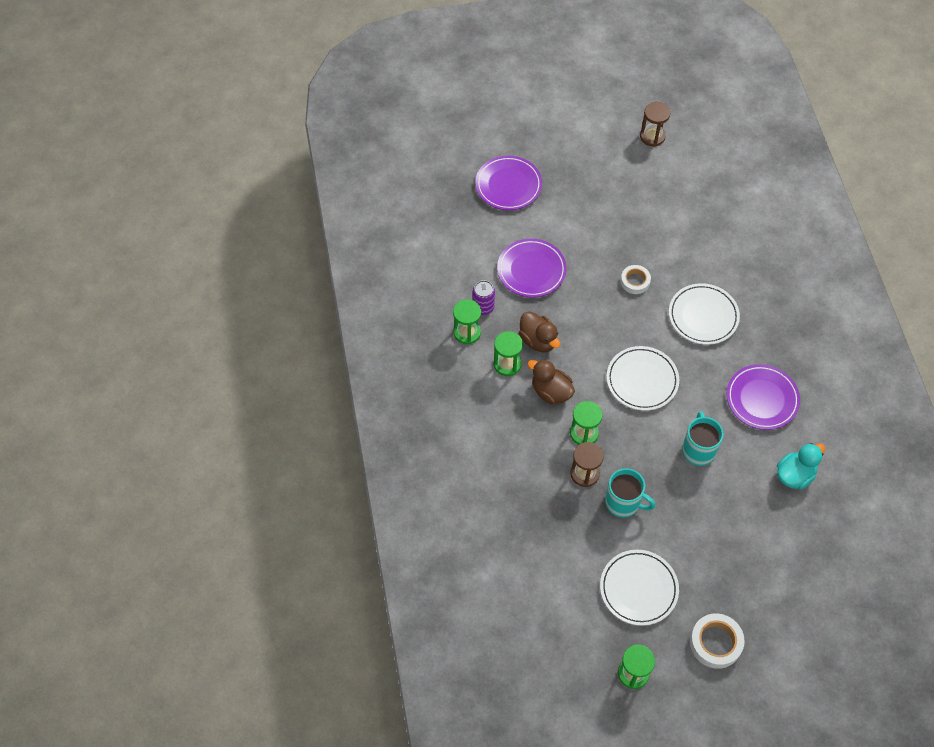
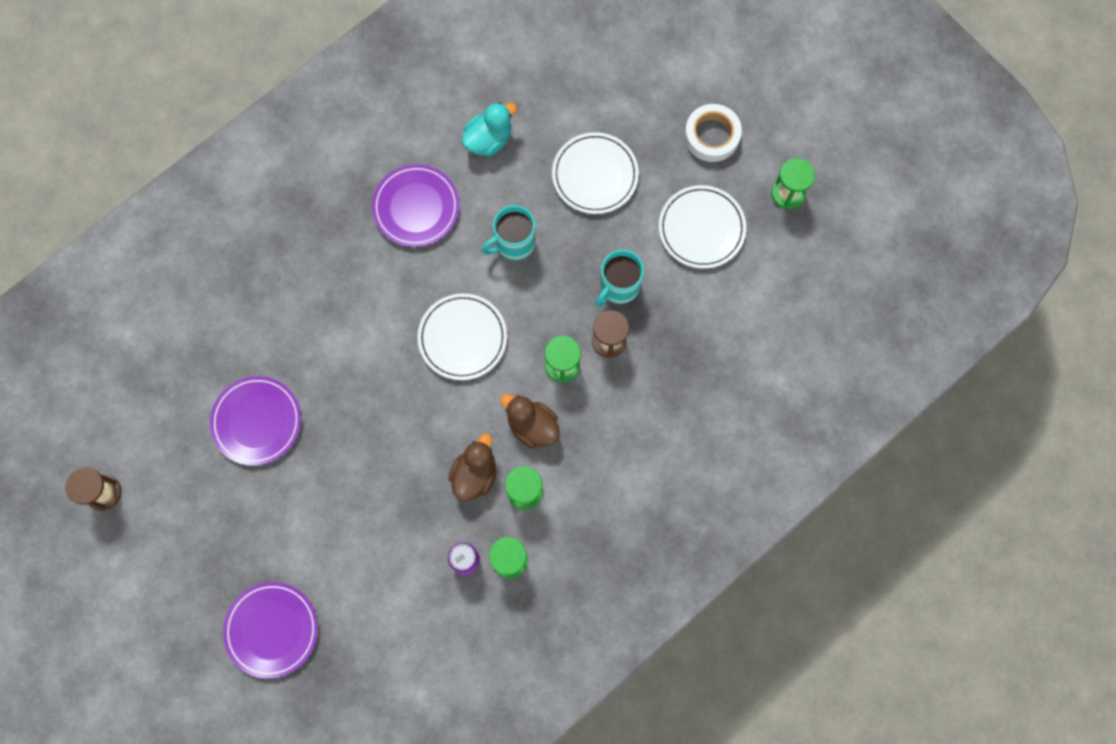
camera: 120 degrees left, 15 degrees up
(531, 270) = (383, 533): purple plate -> purple plate (257, 421)
(551, 391) = (532, 426): brown duck -> brown duck turned 120 degrees clockwise
(623, 503) = (618, 286): turquoise mug -> turquoise mug turned 135 degrees counterclockwise
(635, 281) = (335, 408): white tape -> none
(703, 316) = (343, 313): white plate -> white plate (595, 175)
(795, 475) = (489, 140): turquoise duck -> turquoise duck turned 120 degrees clockwise

